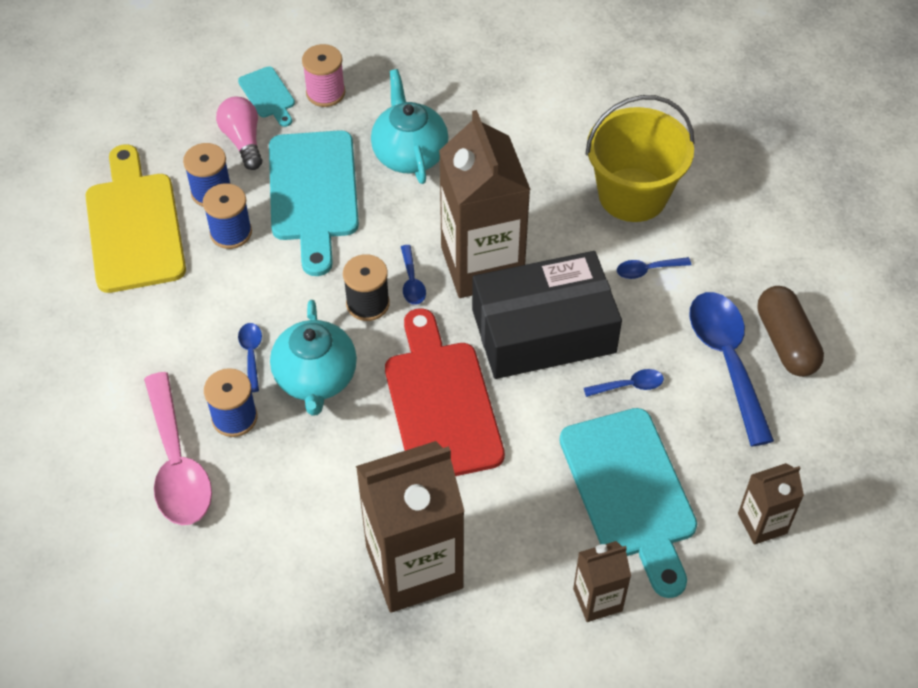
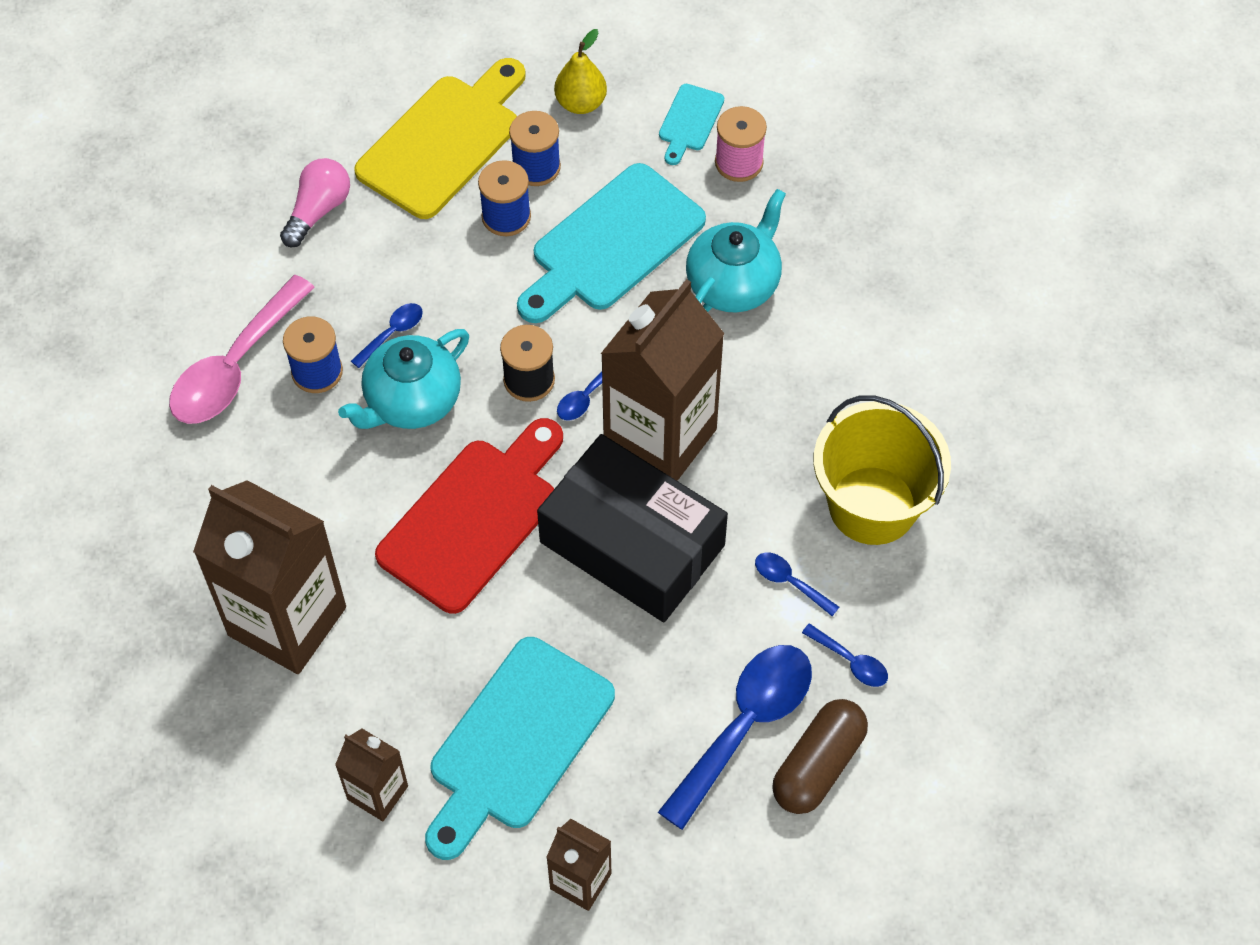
camera: 50 degrees right, 5 degrees up
(190, 137) = (580, 103): none -> yellow pear
(243, 141) = (617, 145): pink light bulb -> pink light bulb (318, 210)
(629, 385) = (636, 660): blue spoon -> blue spoon (851, 661)

